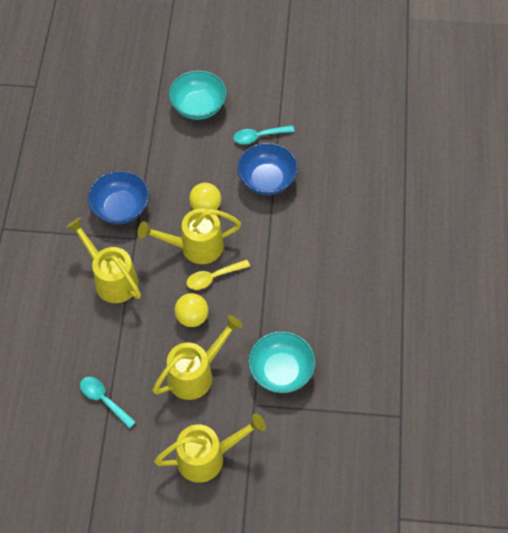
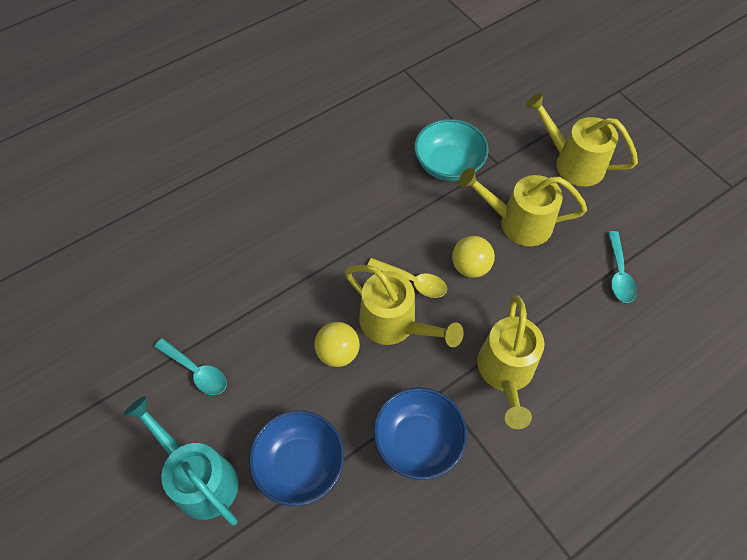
camera: 130 degrees left, 0 degrees up
(198, 106) = (199, 477): turquoise bowl -> turquoise watering can
(267, 180) = (252, 319): blue bowl -> blue bowl (300, 465)

